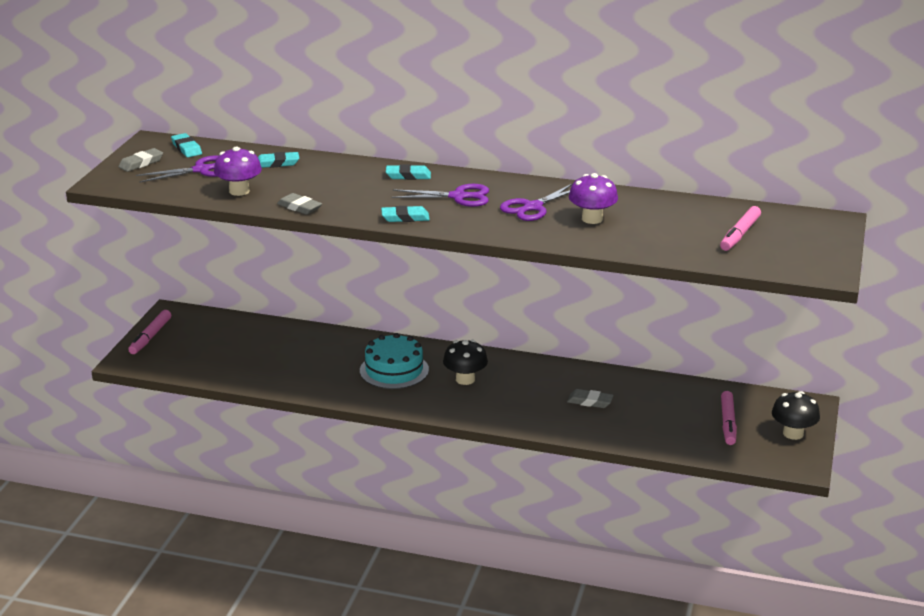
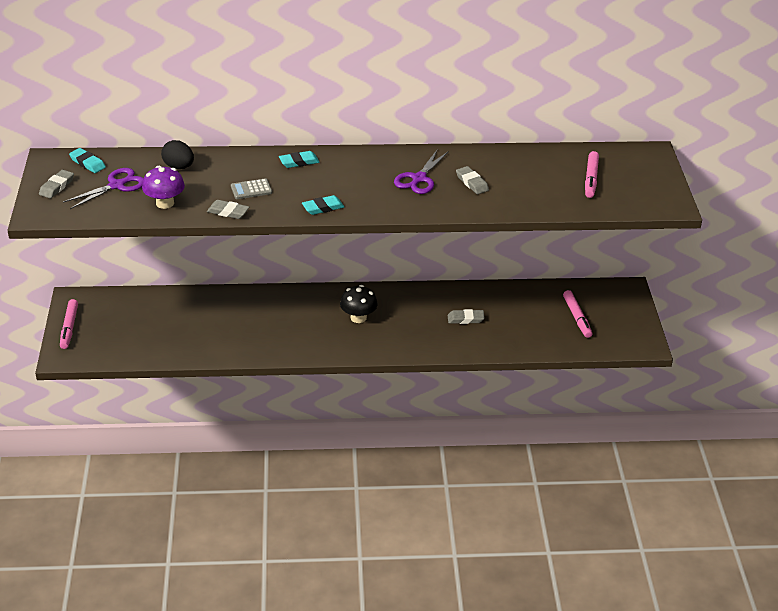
camera: 20 degrees left, 10 degrees up
(277, 163) = (179, 167): turquoise eraser -> black egg
(339, 192) = (251, 189): none -> grey calculator
(394, 370) = (296, 320): turquoise cake -> none
(458, 197) = (353, 178): purple scissors -> none
(592, 219) = (472, 183): purple mushroom -> grey eraser
(793, 433) = (627, 317): black mushroom -> none

